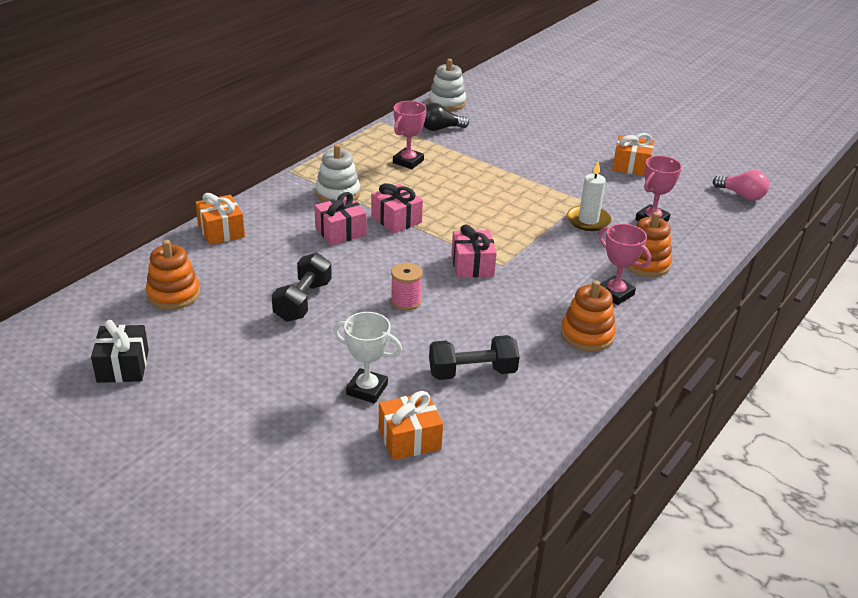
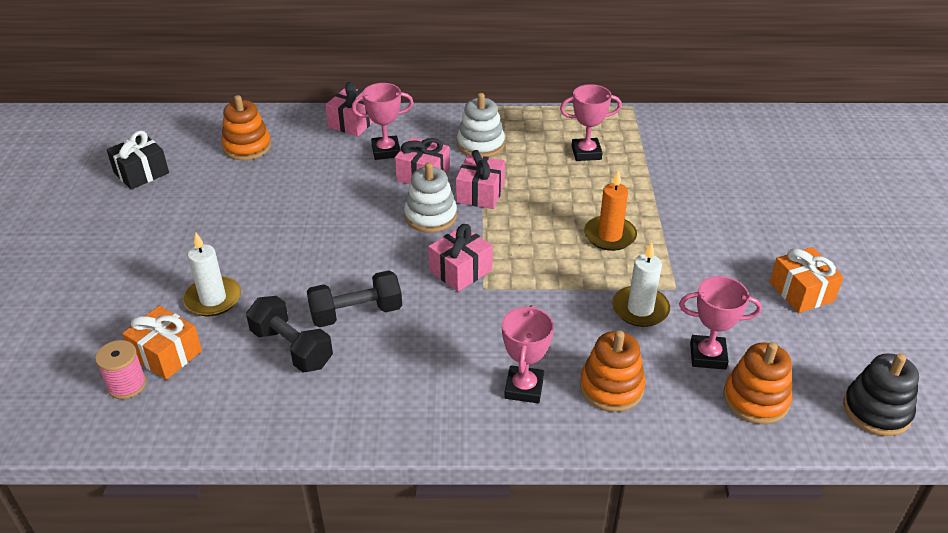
camera: 55 degrees right, 5 degrees up
(221, 231) = (353, 122): orange gift -> pink gift
(285, 233) = (386, 151): none -> pink trophy
(303, 301) = (301, 207): black dumbbell -> black dumbbell (356, 313)
(367, 389) = (213, 299): white trophy -> white candle
(405, 301) = (359, 259): pink spool -> pink spool (127, 385)
(440, 128) = (674, 141): black light bulb -> none
(447, 103) = (729, 121): white stacking toy -> white stacking toy (430, 216)
(506, 196) = (609, 236): none -> orange candle
(587, 335) = (427, 398): orange stacking toy -> orange stacking toy (755, 399)
(741, 195) = (876, 410): pink light bulb -> black stacking toy

